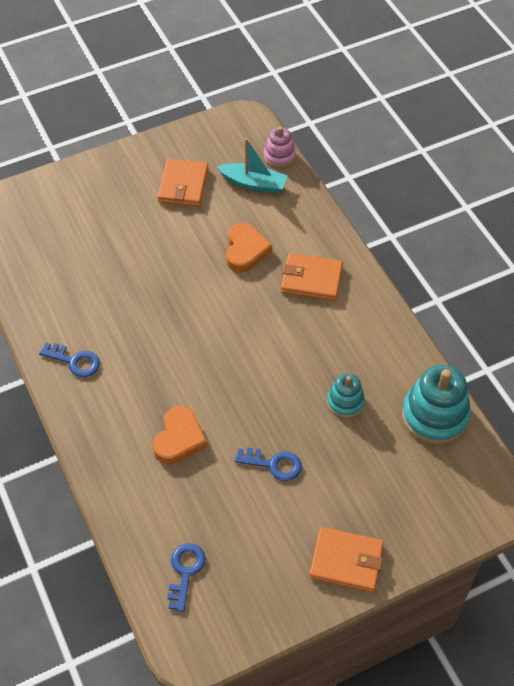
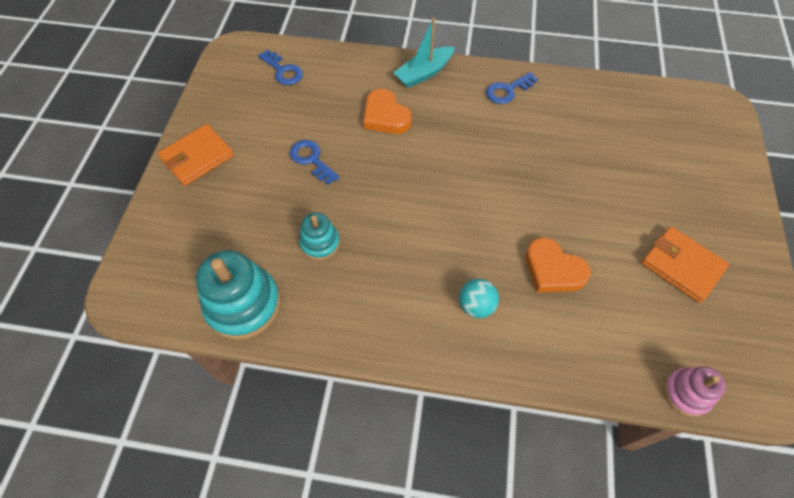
camera: 125 degrees right, 5 degrees up
(254, 183) = (650, 336): turquoise boat -> turquoise boat (424, 73)
(273, 464) = (311, 160): blue key -> blue key turned 90 degrees clockwise
(311, 279) = (476, 306): orange wallet -> turquoise ball

